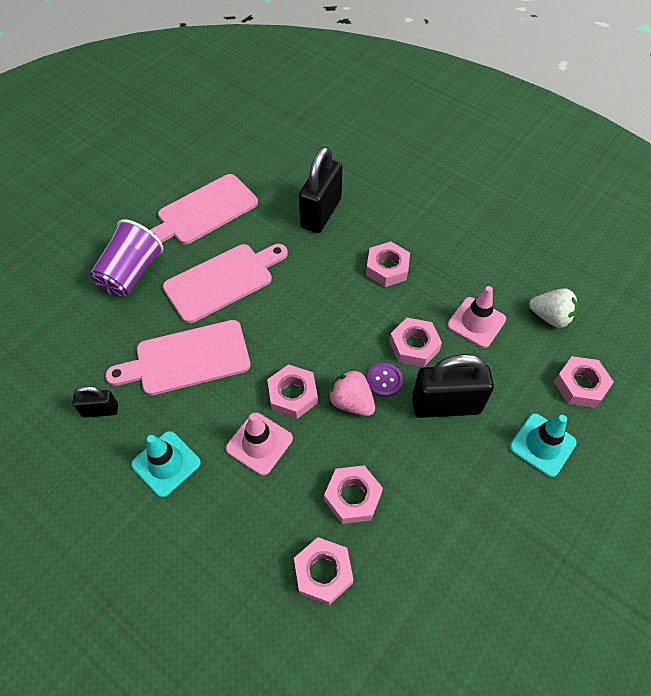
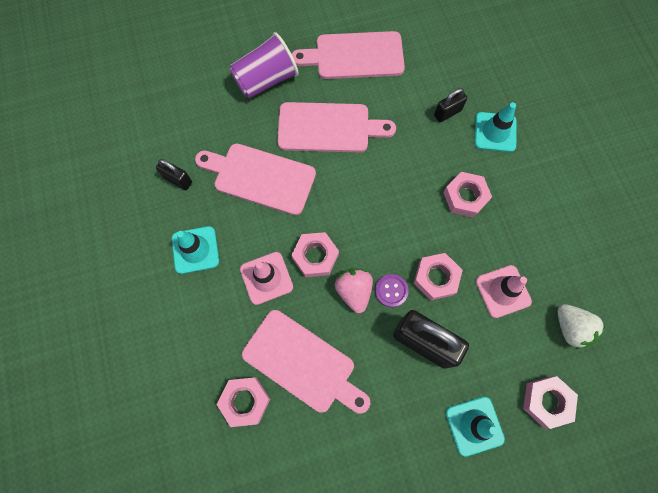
camera: 35 degrees right, 15 degrees up
(321, 213) = (447, 113): black padlock -> black padlock, size x0.52
(353, 497) = (302, 363): pink nut -> pink cutting board
(372, 207) = (495, 132): none -> turquoise traffic cone

